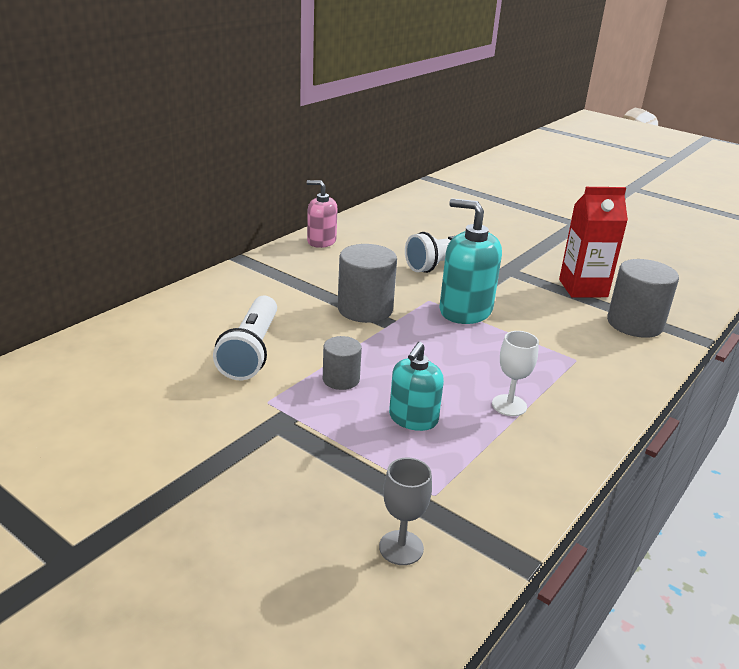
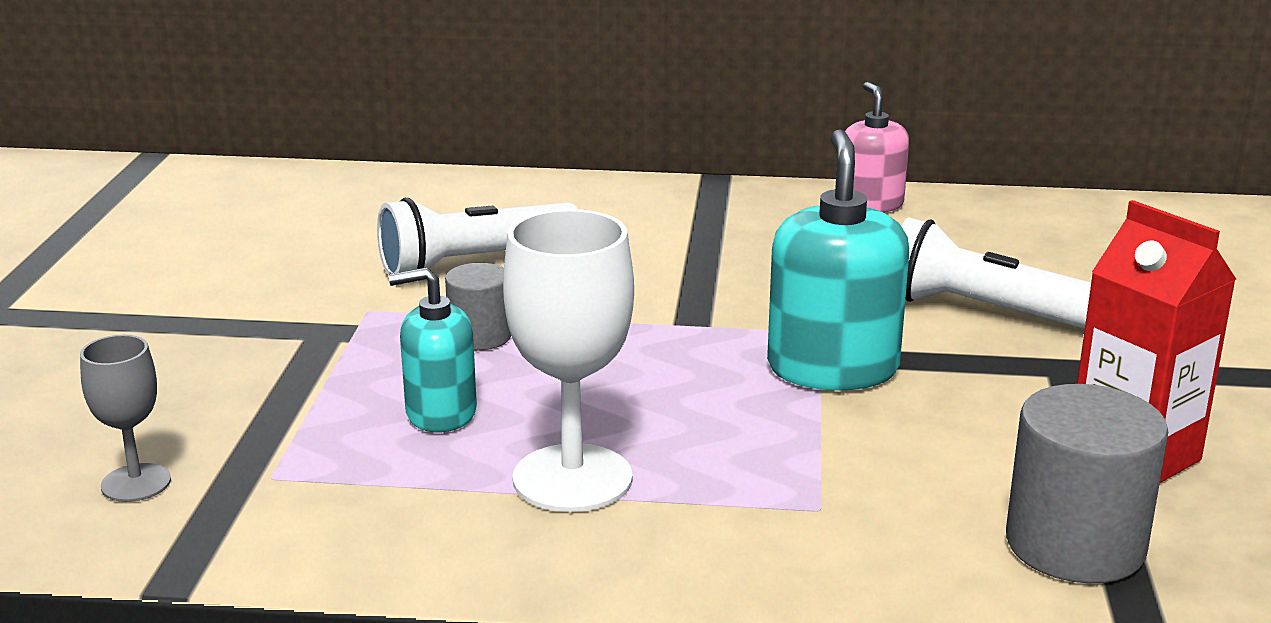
camera: 60 degrees right, 5 degrees down
(365, 309) = (705, 295): grey cylinder -> none
(509, 405) = (572, 478): white goblet -> white goblet, size x1.79

